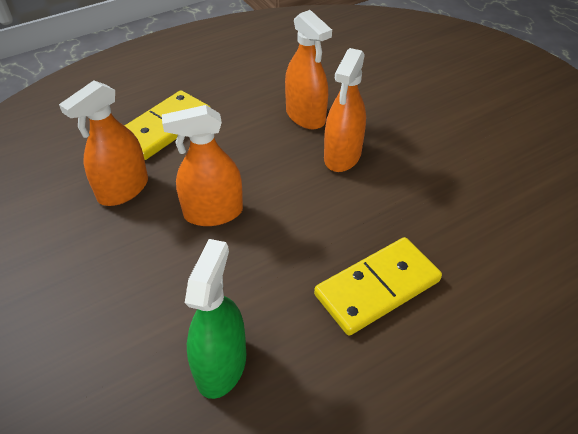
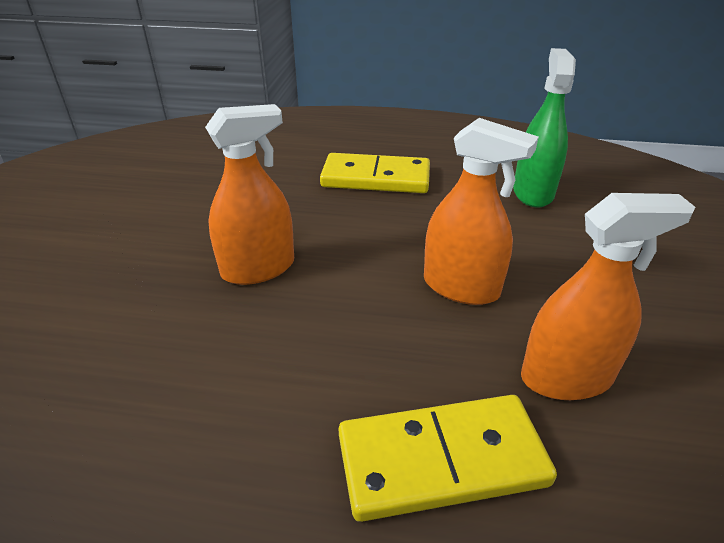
camera: 140 degrees left, 10 degrees down
(221, 365) = (533, 193): green spray bottle -> green spray bottle turned 135 degrees clockwise
(305, 116) = (219, 340): orange spray bottle -> none

